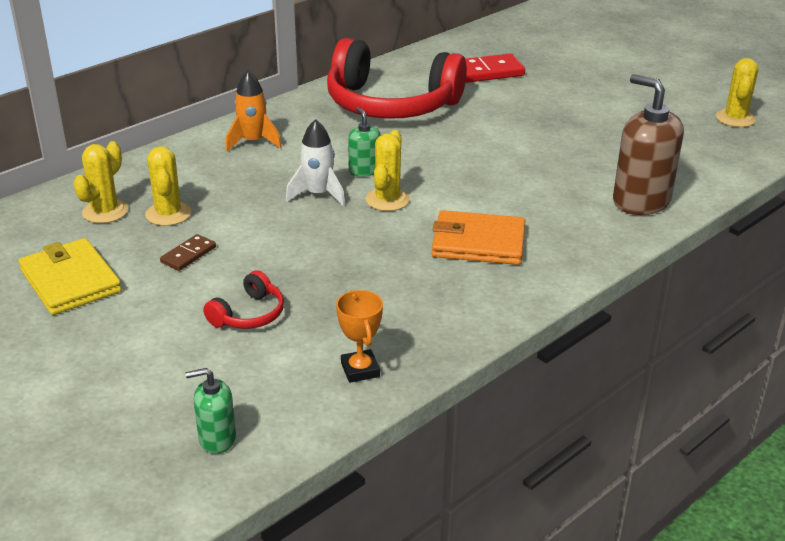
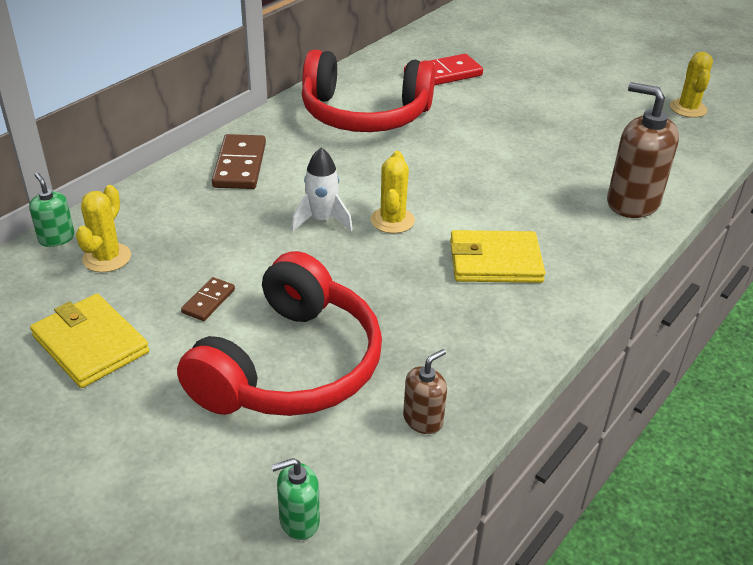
camera: 10 degrees left, 5 degrees up
(168, 214) = (174, 255): yellow cactus -> none
(249, 314) = (291, 366): red headphones -> red headphones, size x2.43
(253, 142) = (239, 165): orange rocket -> brown domino
(360, 370) = (423, 420): orange trophy -> brown soap dispenser
(364, 170) = (360, 189): green soap dispenser -> green soap dispenser (56, 238)
(478, 243) = (495, 261): orange wallet -> yellow wallet

